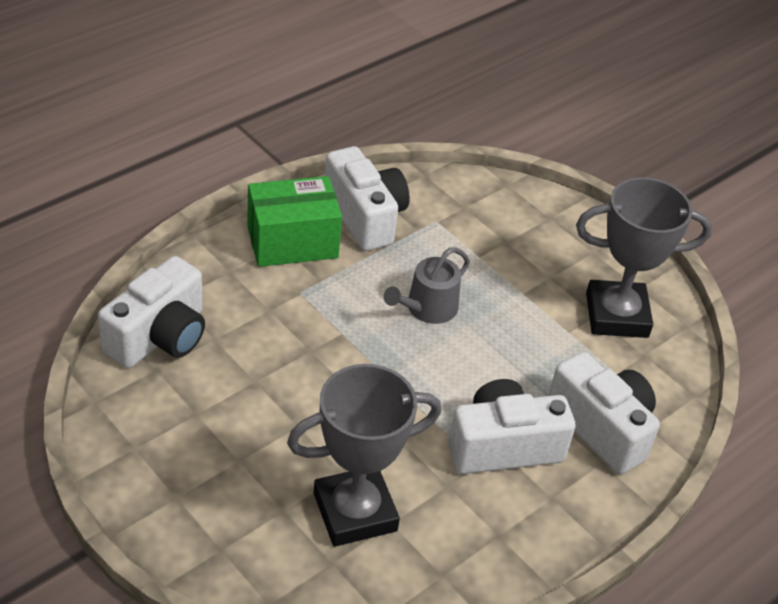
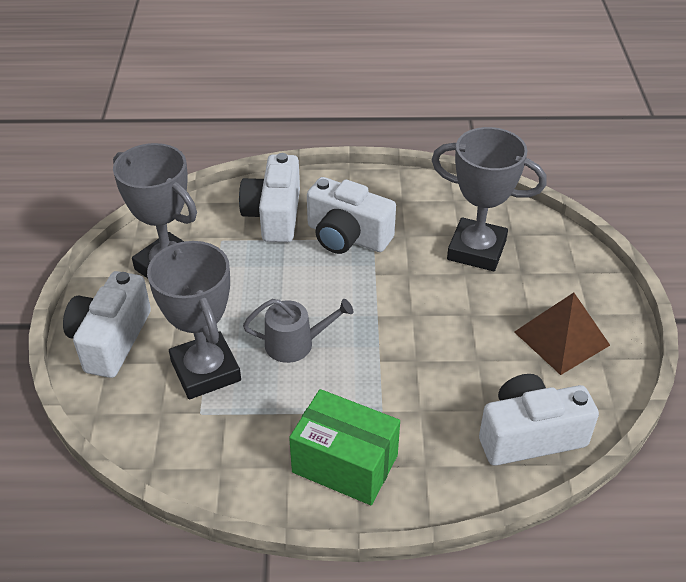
camera: 135 degrees left, 0 degrees up
(188, 449) = (561, 338): none -> brown pyramid
(365, 216) = (255, 453): white camera -> white camera (111, 340)
(470, 250) = (205, 371): none -> grey trophy

